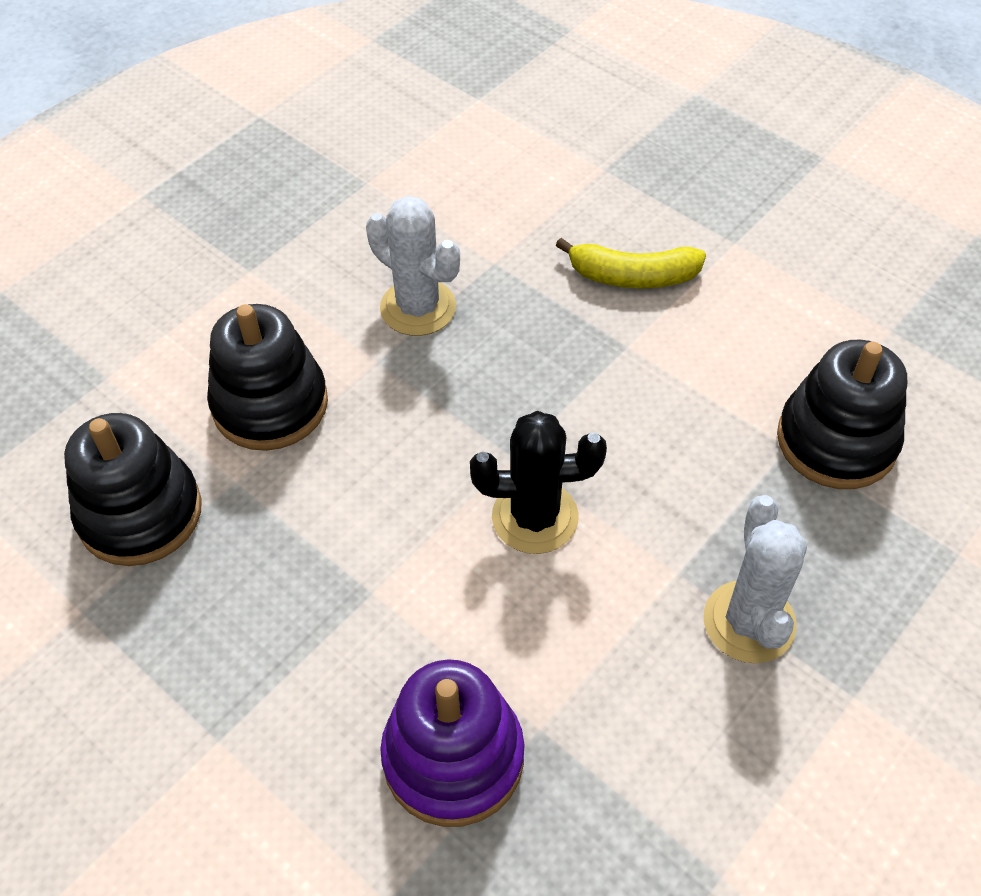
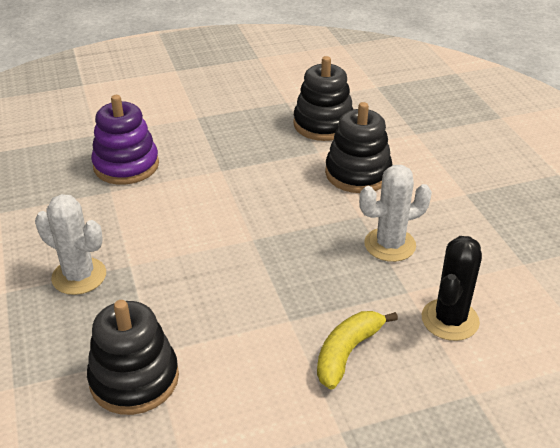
camera: 120 degrees right, 15 degrees down
(535, 517) = (210, 231): black cactus -> black cactus (450, 320)

